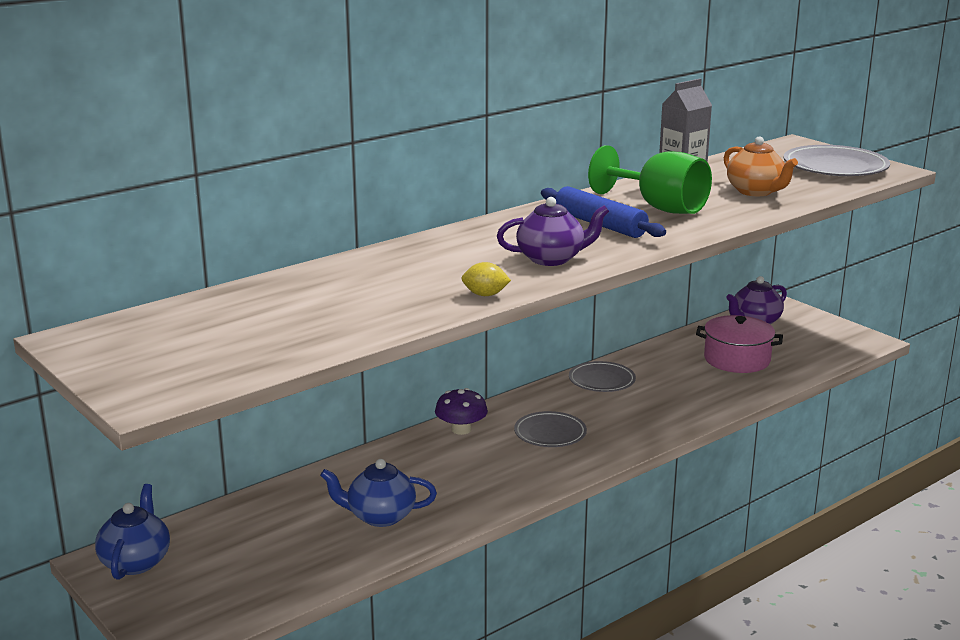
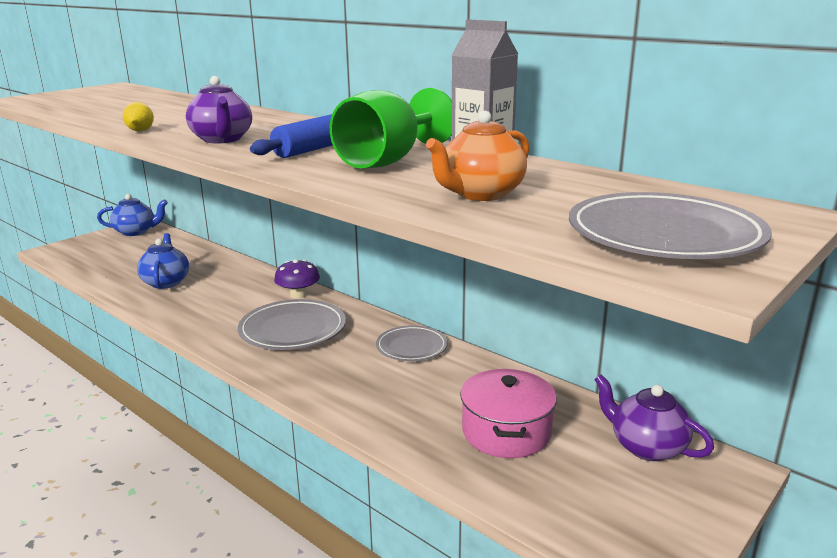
camera: 80 degrees right, 0 degrees up
(550, 433) = (293, 330): grey plate -> grey plate, size x1.56

